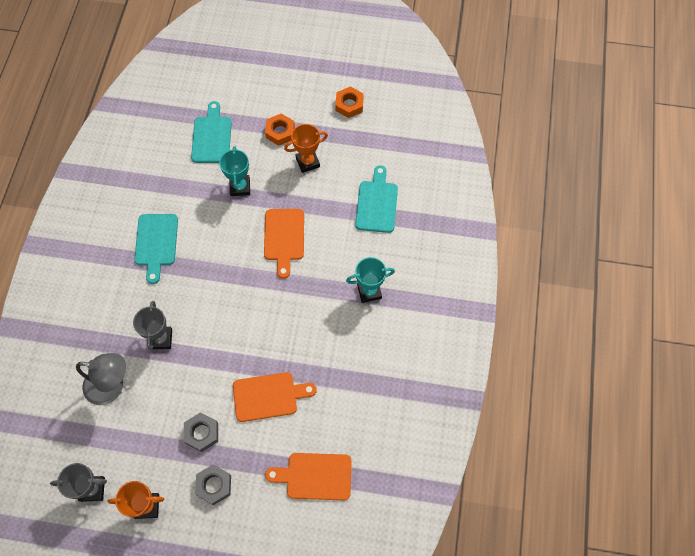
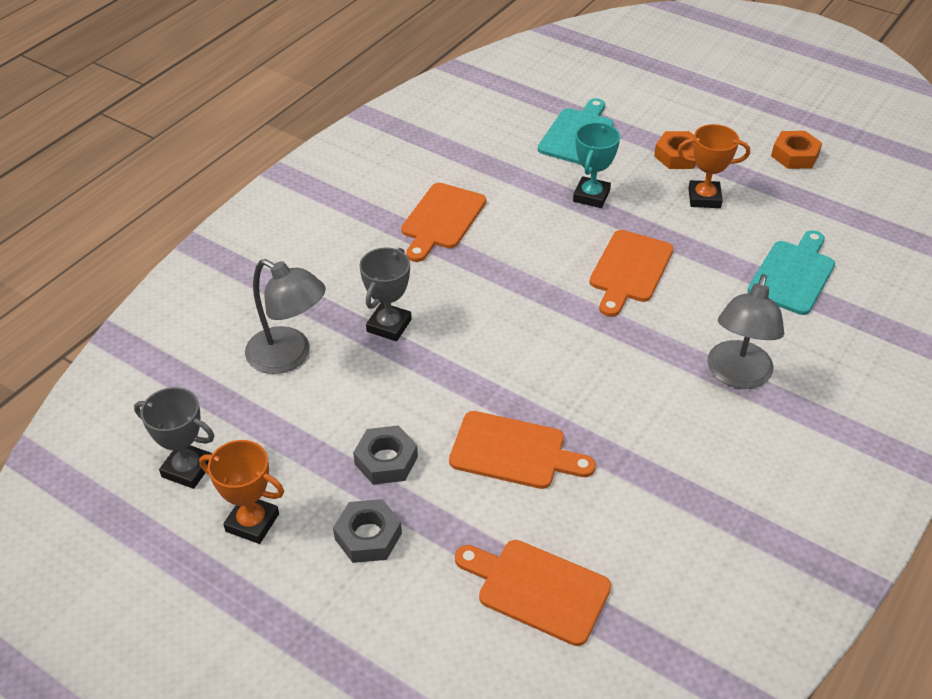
camera: 25 degrees right, 20 degrees down
(156, 243) = (441, 219): turquoise cutting board -> orange cutting board
(369, 291) = (737, 375): turquoise trophy -> grey lamp

